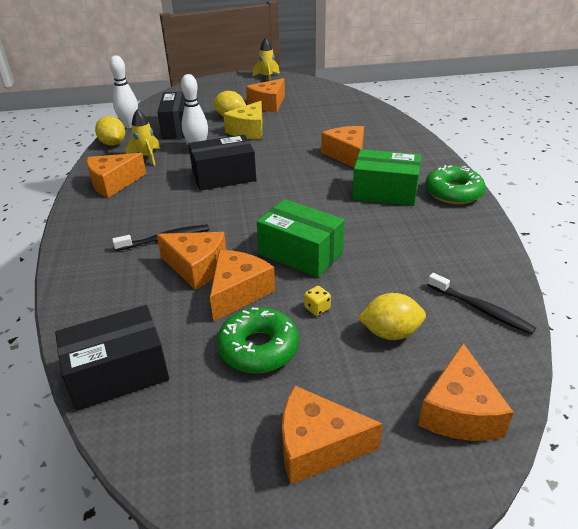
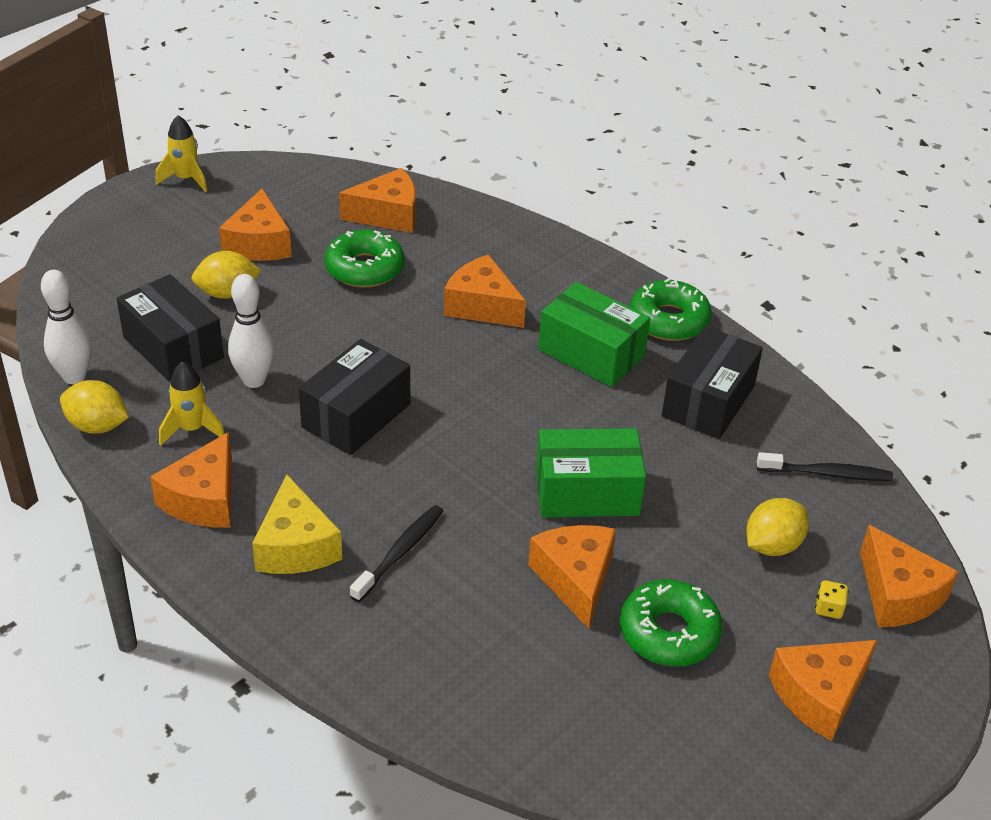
camera: 40 degrees left, 5 degrees up
(118, 373) = (562, 741): black box -> black box (708, 401)
(197, 267) = (489, 572): orange cheese -> orange cheese (388, 215)
(248, 131) = (291, 313): yellow cheese -> yellow cheese (296, 546)
(305, 125) = (364, 268): none -> green donut
(317, 308) = (677, 555): yellow dice -> yellow dice (828, 608)
(385, 192) = (591, 353): green box -> green box turned 60 degrees clockwise

